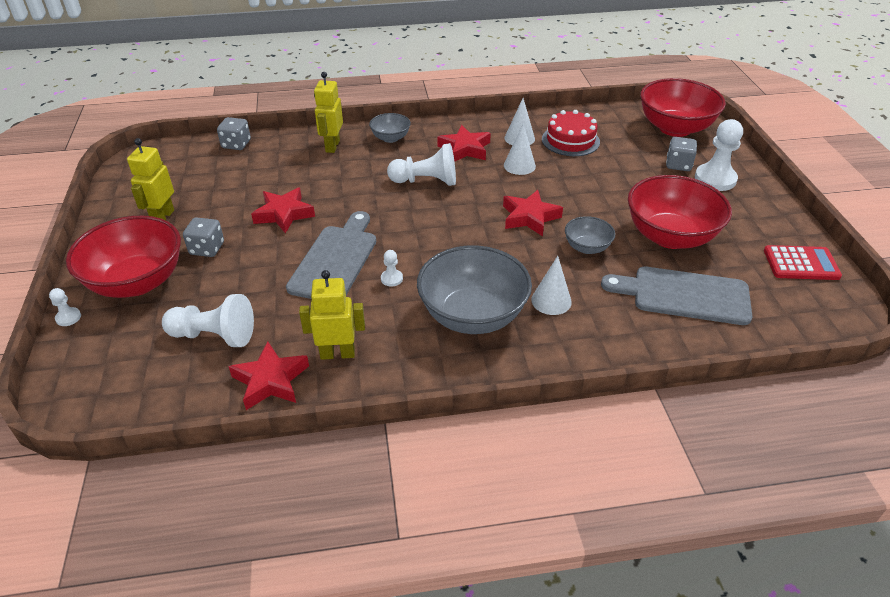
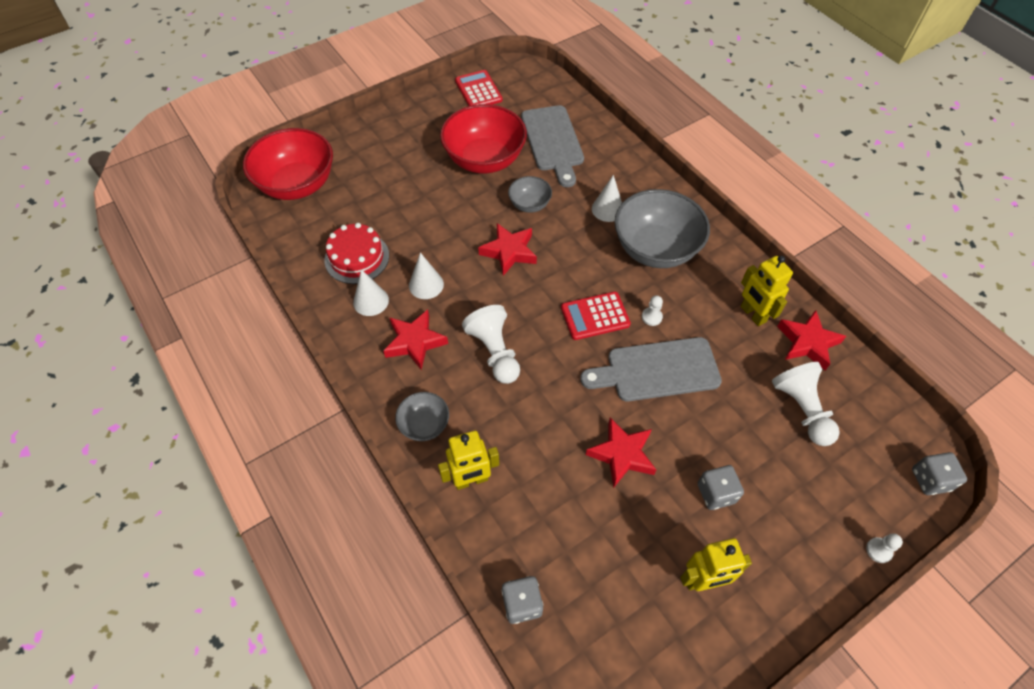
camera: 115 degrees left, 15 degrees up
(137, 282) = (799, 524): red bowl -> none
(419, 244) = (595, 316): none -> red calculator
(678, 165) = (369, 172): grey dice -> grey dice (930, 480)
(715, 179) = (382, 146): white pawn -> none

